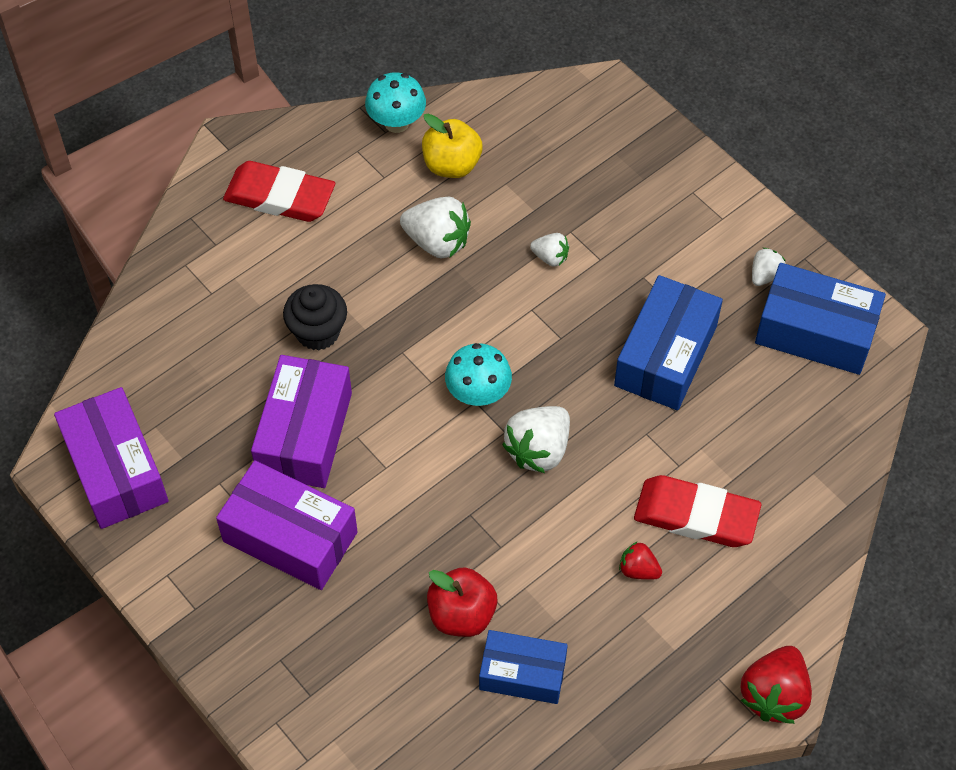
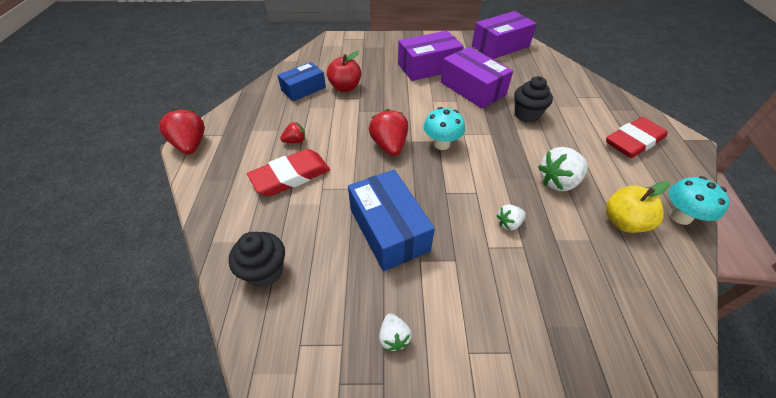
camera: 130 degrees right, 10 degrees down
(116, 470) = (500, 46): purple box -> purple box turned 45 degrees counterclockwise
(538, 450) = (389, 146): white strawberry -> red strawberry
(815, 332) = (320, 329): blue box -> none
(819, 423) = (265, 271): none -> black cupcake

